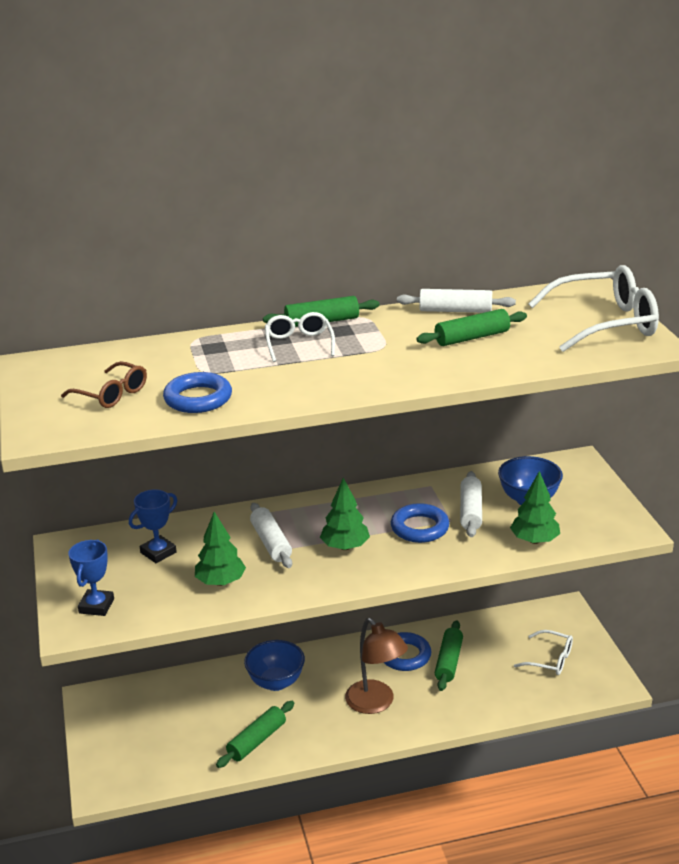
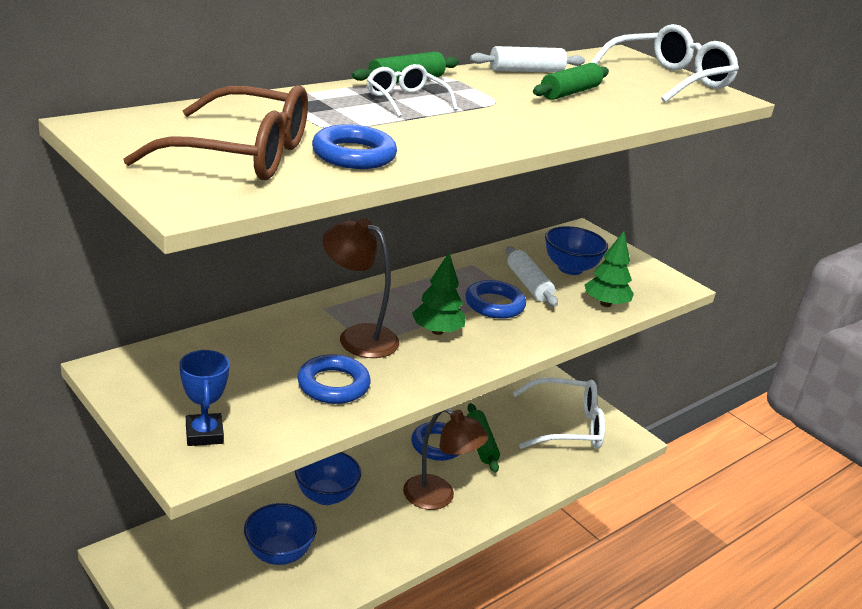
camera: 30 degrees left, 0 degrees up
(111, 394) = (241, 154): brown glasses -> brown glasses, size x1.80
(158, 552) = (237, 363): blue trophy -> none
(209, 723) = (279, 554): none -> blue bowl
(220, 582) = (333, 385): green tree -> blue ring
(257, 741) = (341, 561): green rolling pin -> none
(271, 543) = (357, 337): white rolling pin -> brown lamp
(550, 659) = (566, 426): white glasses -> white glasses, size x1.80

